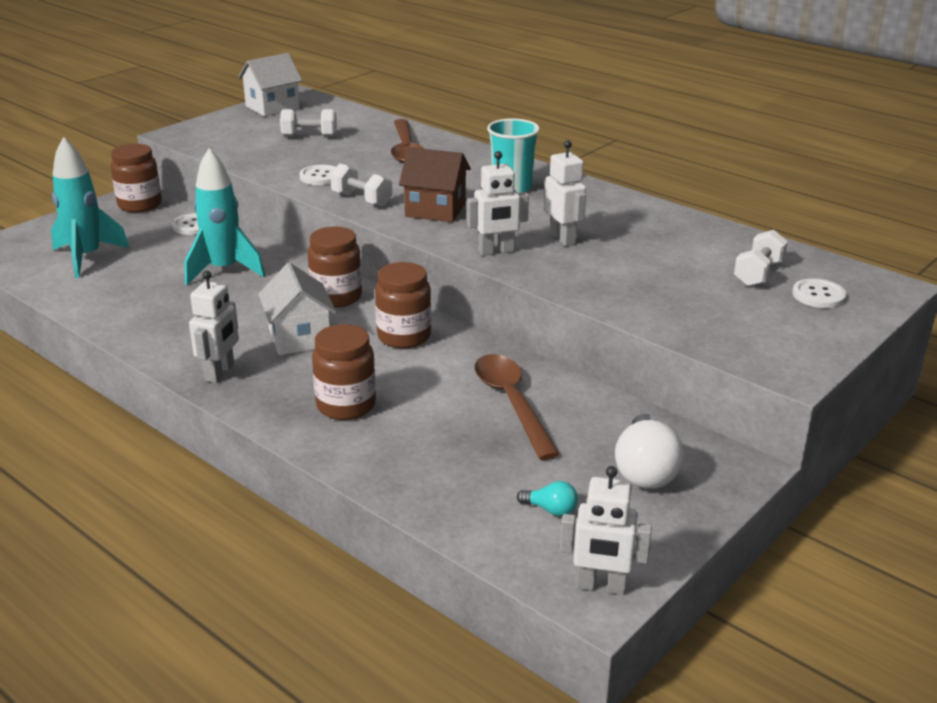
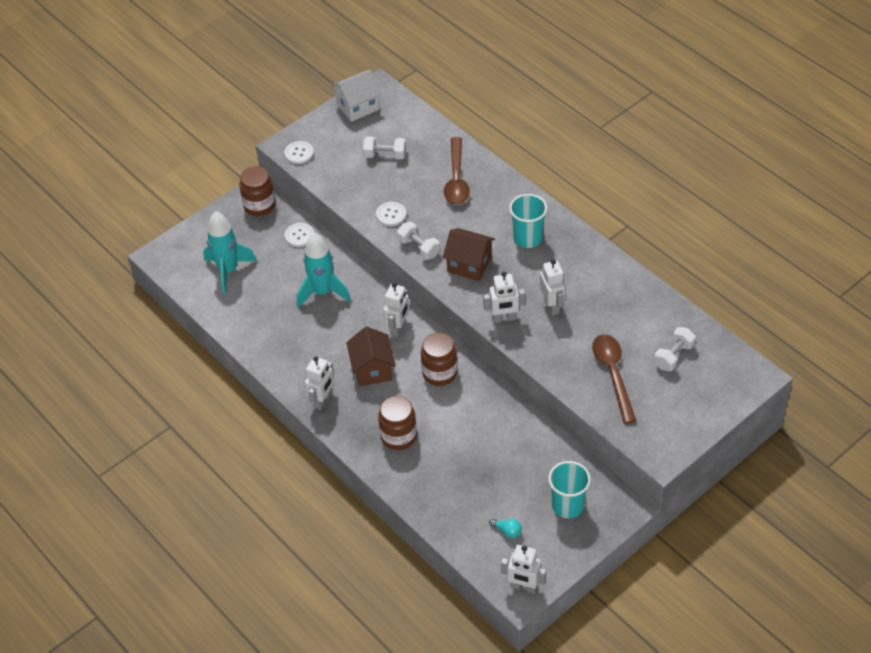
camera: 10 degrees right, 20 degrees up
(299, 338) = (372, 369): white house -> brown house
(336, 297) = (398, 328): brown jar -> white robot
(511, 403) = (499, 442): brown spoon -> brown spoon (613, 374)
(645, 470) = (568, 505): white light bulb -> turquoise cup
(818, 295) = (705, 382): white button -> white button (299, 153)

